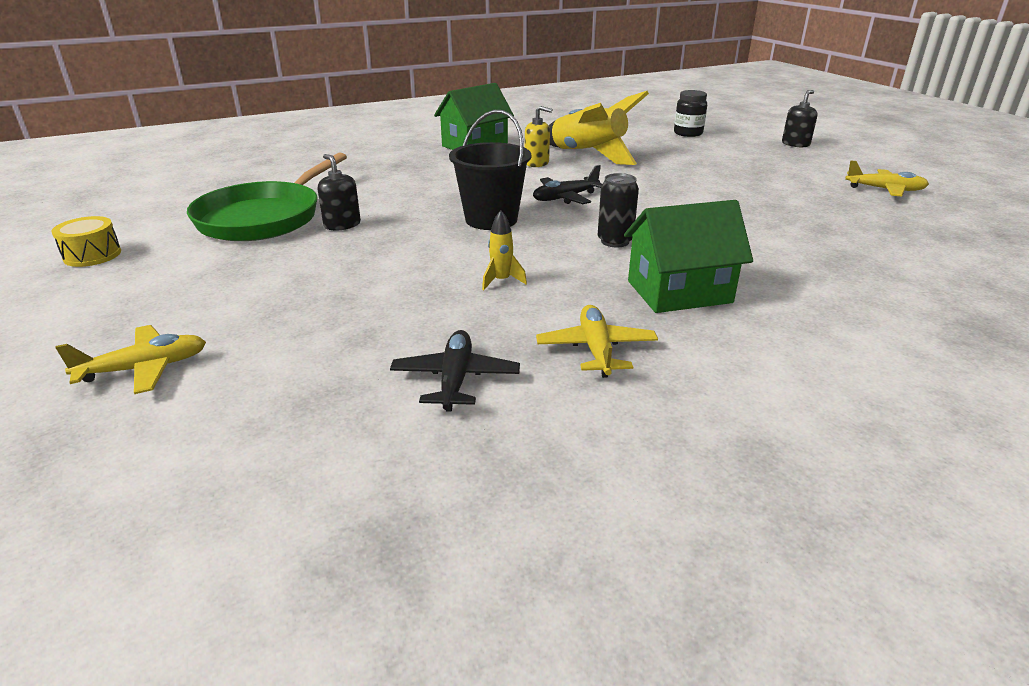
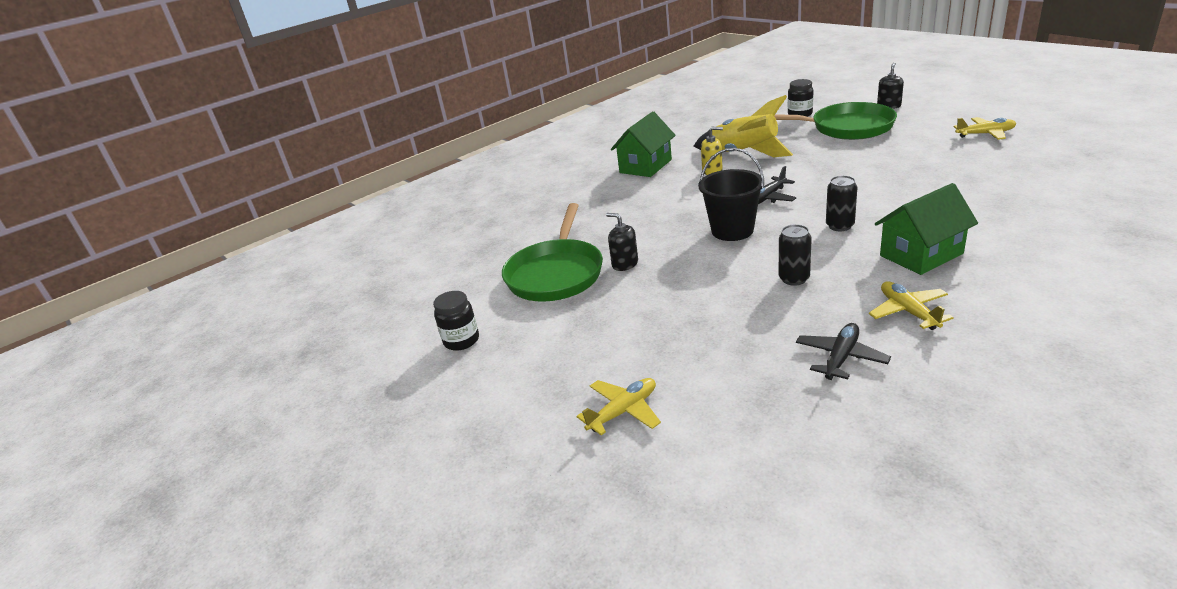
camera: 10 degrees left, 0 degrees up
(92, 255) = (461, 341): yellow drum -> black jar
(455, 379) = (841, 358): black plane -> black plane turned 45 degrees clockwise
(501, 281) = (794, 279): yellow rocket -> black can
(726, 154) = (847, 128): none -> green pan

